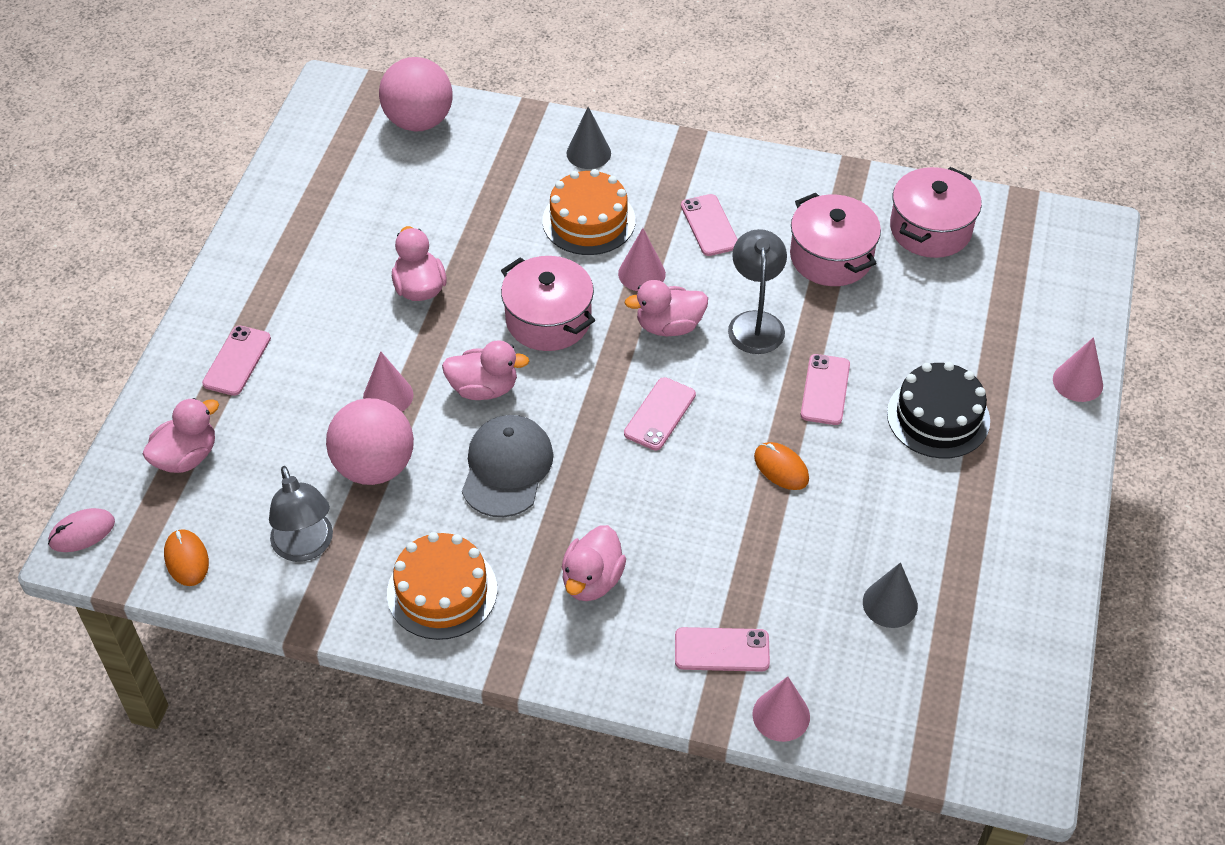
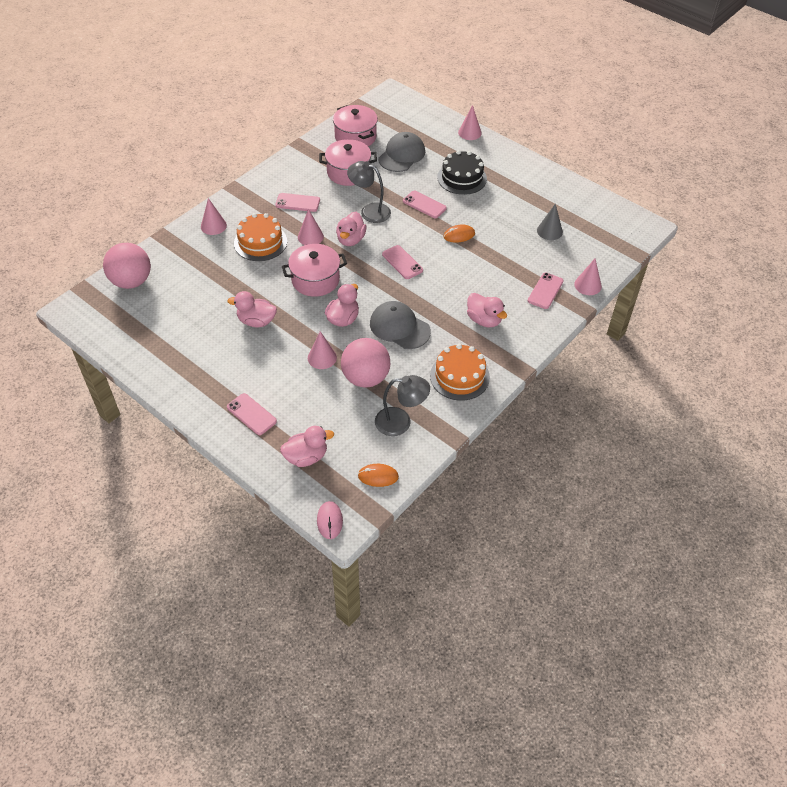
camera: 65 degrees left, 0 degrees up
(186, 457) = (306, 457): pink duck -> pink duck turned 90 degrees clockwise
(588, 153) = (213, 226): grey cone -> pink cone
(932, 309) = (402, 155): none -> grey cap

